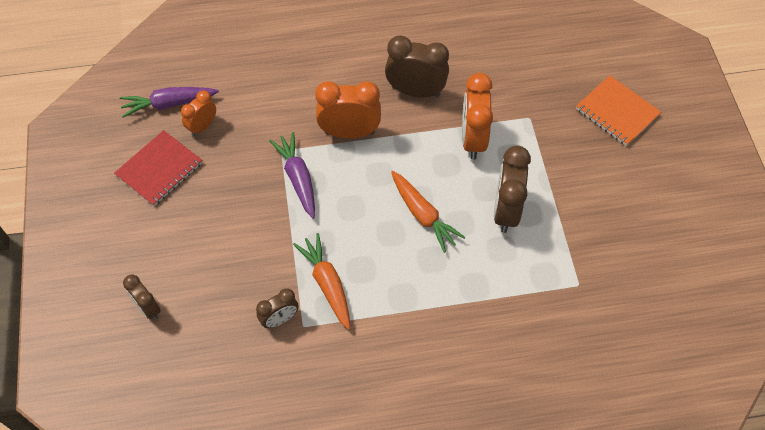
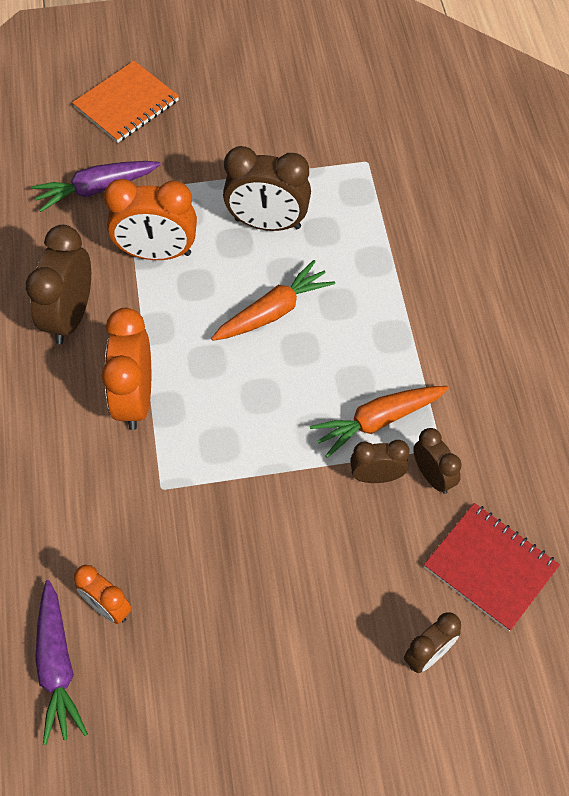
camera: 90 degrees left, 0 degrees up
(159, 169) = (187, 666): red notebook -> red notebook (490, 567)
(282, 281) = (376, 476): none -> brown clock
(298, 178) = (211, 463): purple carrot -> purple carrot (96, 189)

